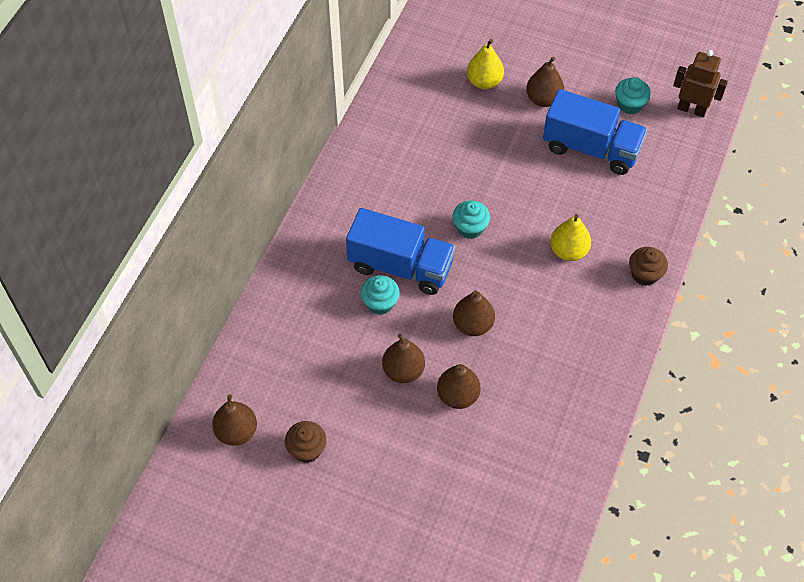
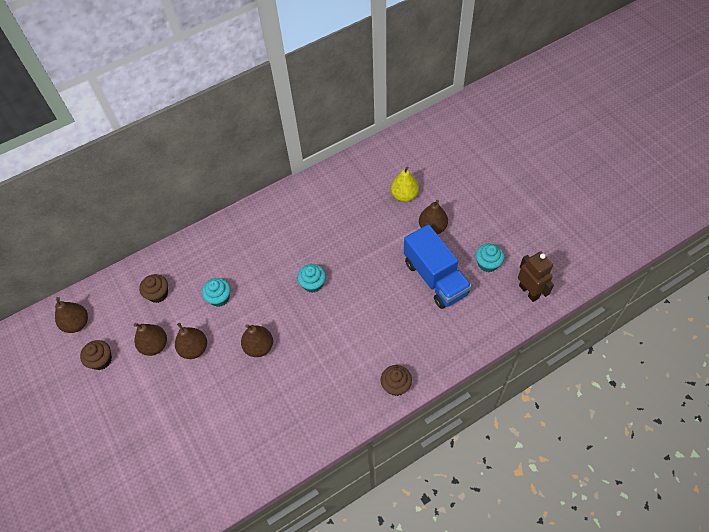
camera: 40 degrees right, 0 degrees up
(304, 342) = (158, 294): none -> brown cupcake
(400, 266) = (251, 282): blue truck -> none
(457, 396) = (210, 386): brown pear -> brown pear (154, 345)
(568, 251) = (360, 337): yellow pear -> none

